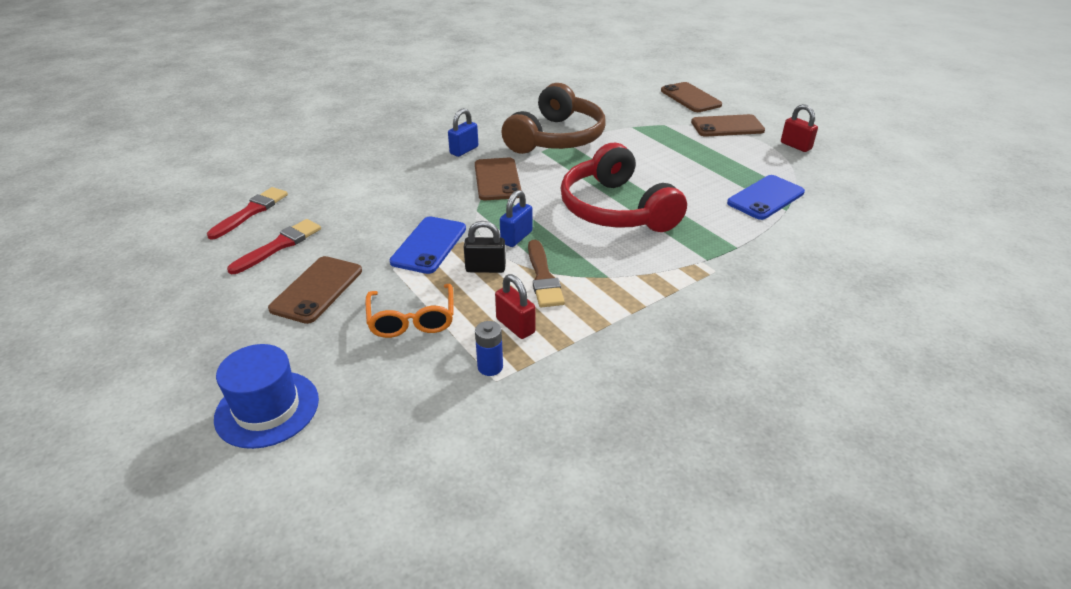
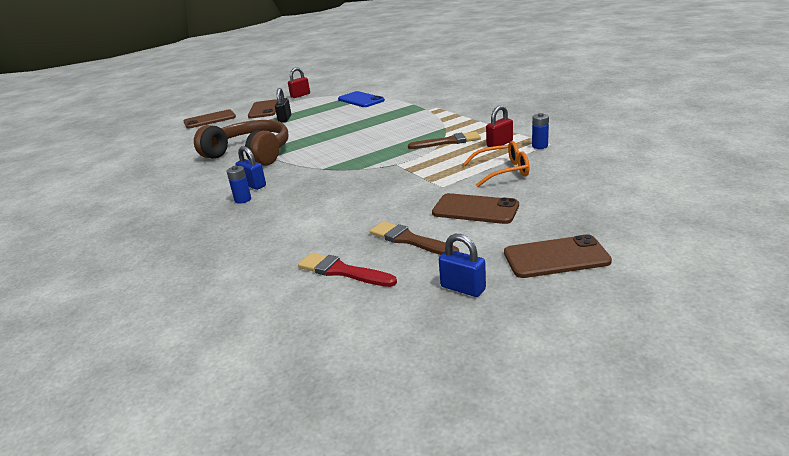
camera: 85 degrees left, 10 degrees down
(267, 409) = (613, 200): blue hat -> none
(279, 246) = (410, 240): red brush -> brown brush
(429, 245) = (410, 178): blue phone -> none
(430, 149) = (243, 200): none -> blue battery
(485, 268) = (439, 158): black padlock -> black padlock (285, 119)
(497, 179) = (313, 167): brown phone -> brown phone (556, 257)
(516, 237) = (400, 153): blue padlock -> blue padlock (463, 288)
(616, 209) = (367, 130): red headphones -> none

